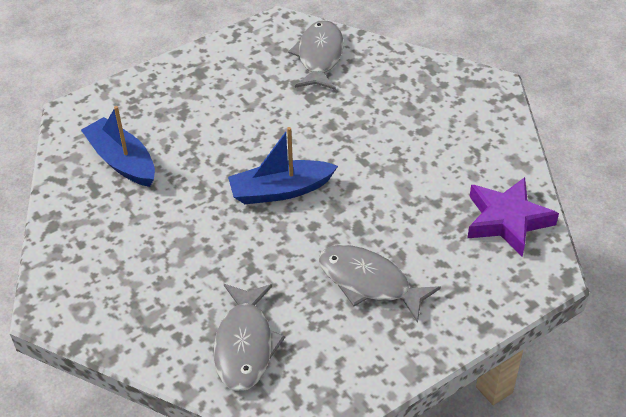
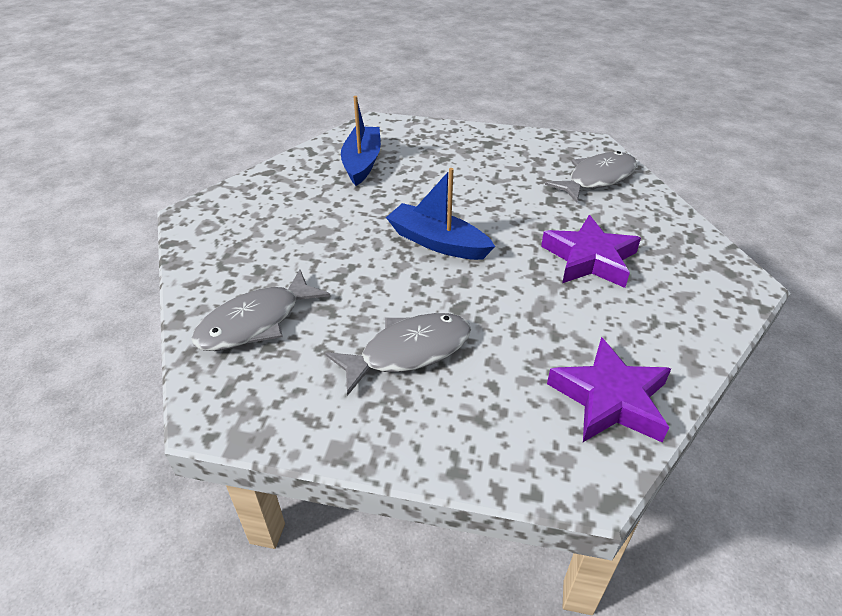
camera: 45 degrees right, 5 degrees down
(369, 282) = (408, 352): grey fish -> grey fish turned 75 degrees clockwise
(391, 131) = (589, 259): none -> purple star

